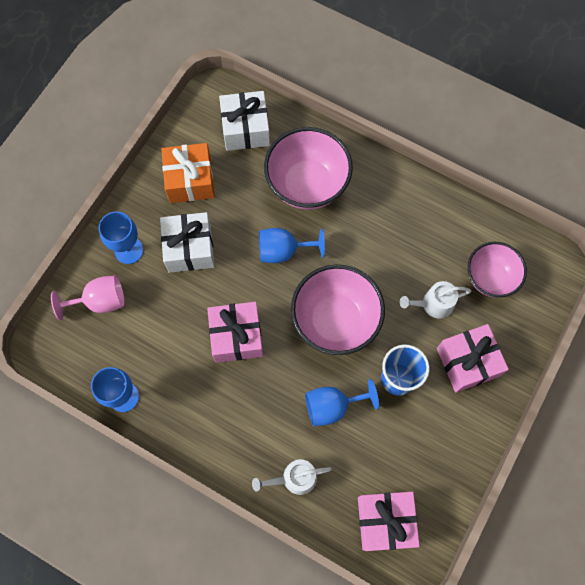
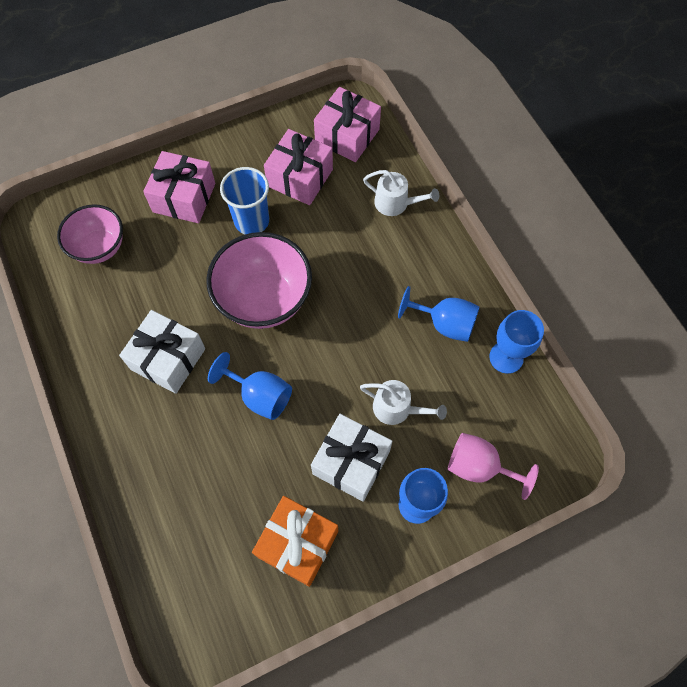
camera: 145 degrees left, 5 degrees down
(236, 336) = (364, 344): pink gift -> pink gift (300, 178)
(245, 129) = (191, 566): white gift -> white gift (168, 359)
(307, 184) = (180, 450): pink bowl -> none
(332, 406) = (323, 234): blue goblet -> blue goblet (444, 324)
(433, 304) = (167, 258): white watering can -> white watering can (397, 408)

